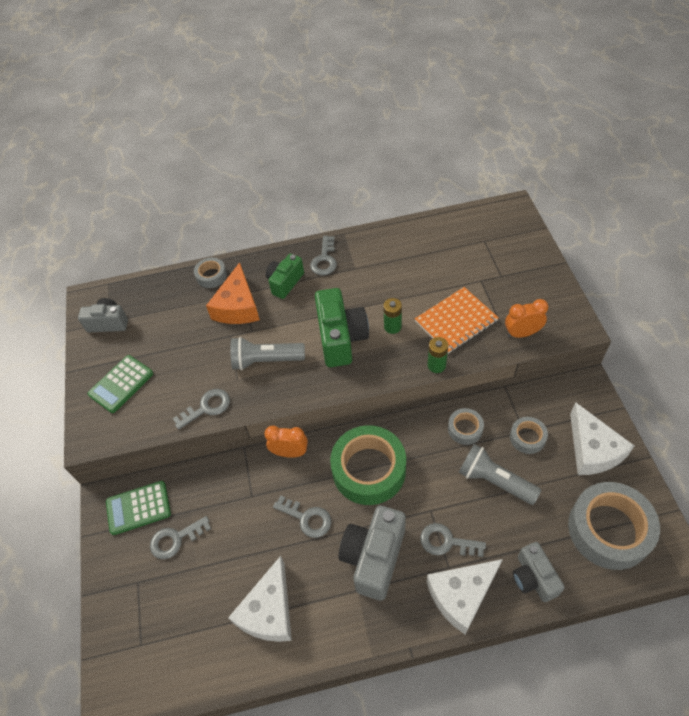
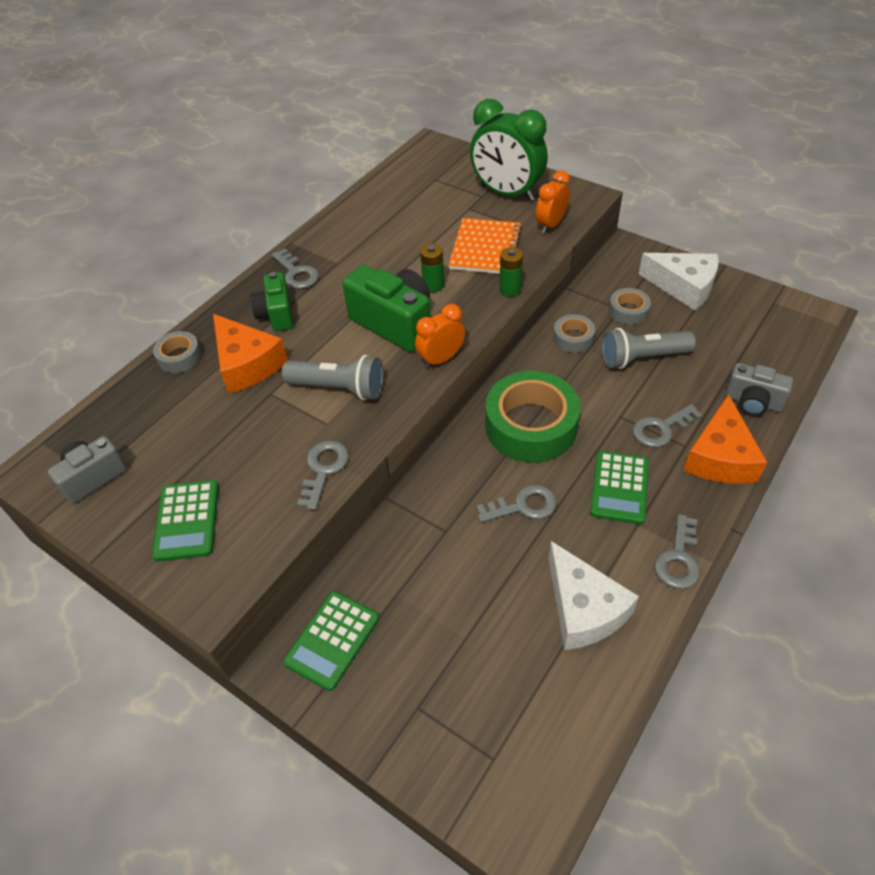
camera: 45 degrees left, 5 degrees down
(175, 539) = (412, 632): grey key -> grey key (678, 559)
(266, 360) = (339, 388): grey flashlight -> grey flashlight turned 120 degrees counterclockwise
(290, 452) = (439, 467): orange clock -> orange clock (441, 359)
(374, 557) = (619, 487): grey camera -> green calculator
(461, 595) = (720, 457): white cheese -> orange cheese
(521, 285) = (507, 193): none -> green clock
(609, 529) = (759, 330): grey tape -> none

